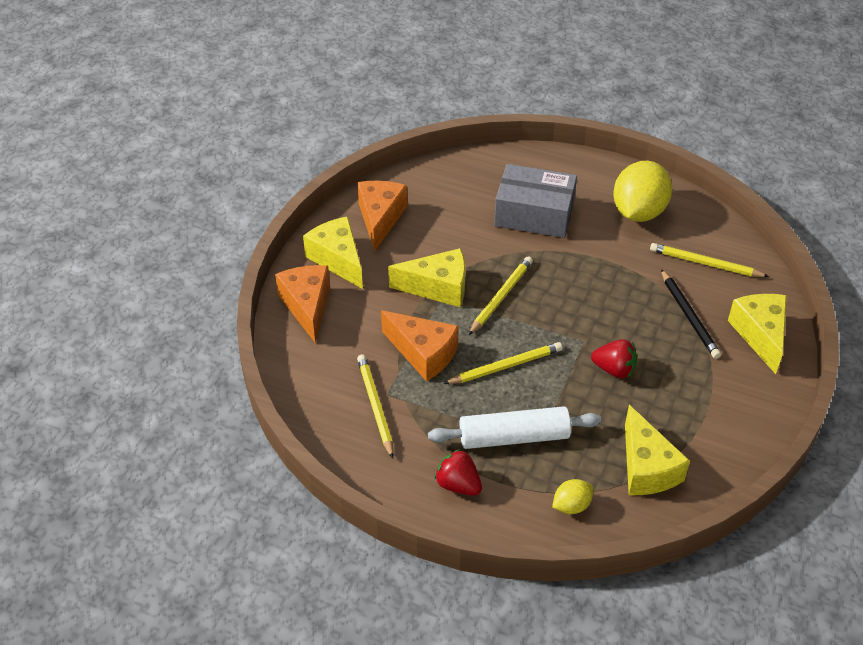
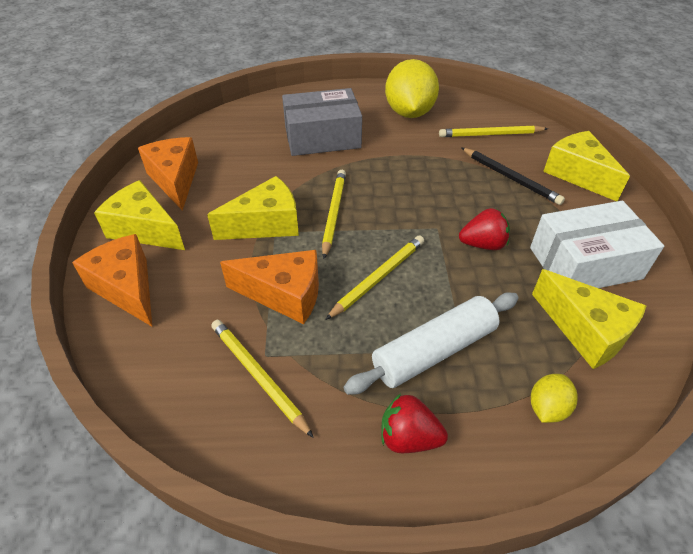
camera: 25 degrees left, 0 degrees up
(693, 417) = (585, 263): none -> white box

